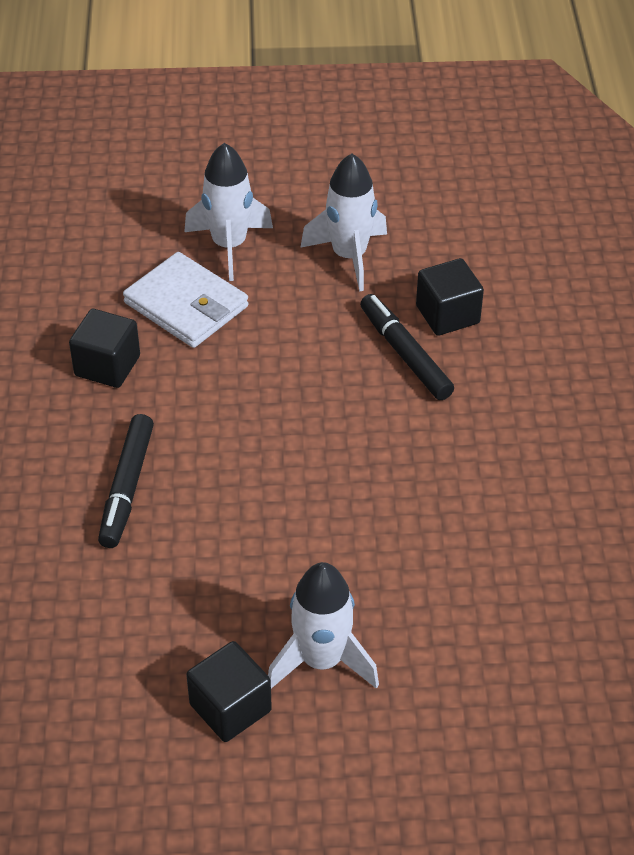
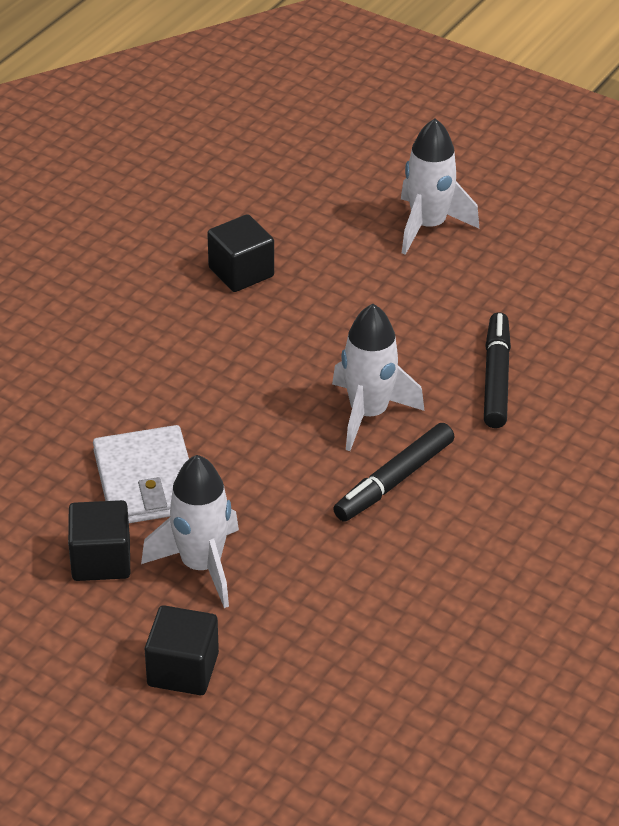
camera: 35 degrees right, 5 degrees down
(127, 487) = (172, 367): black marker -> black marker (394, 481)
(186, 305) = (348, 255): white wallet -> white wallet (146, 481)
(349, 256) = (524, 280): white rocket -> white rocket (368, 414)
(447, 314) = (565, 365): black cube -> black cube (183, 669)

